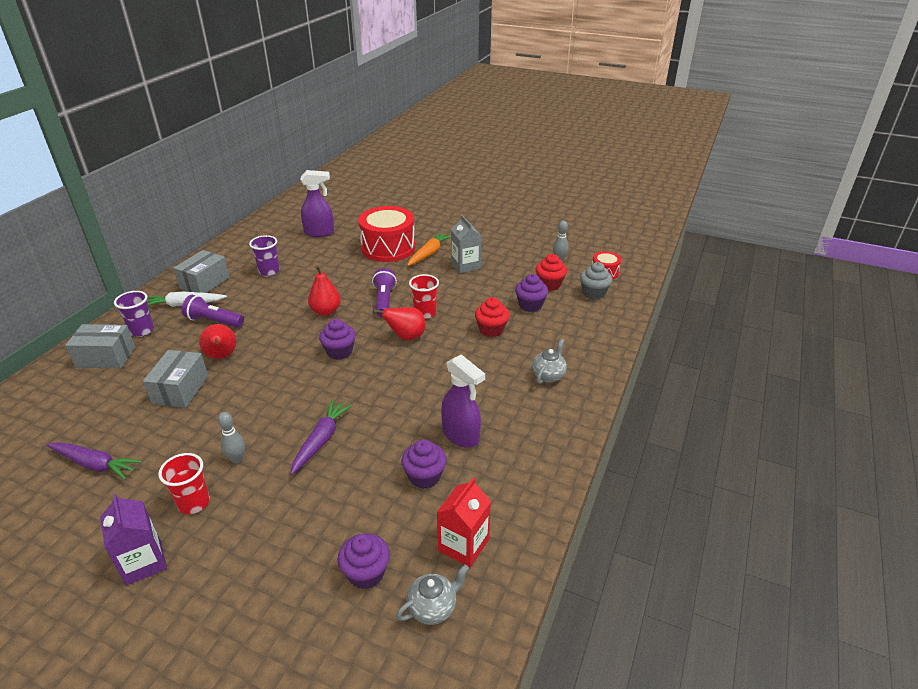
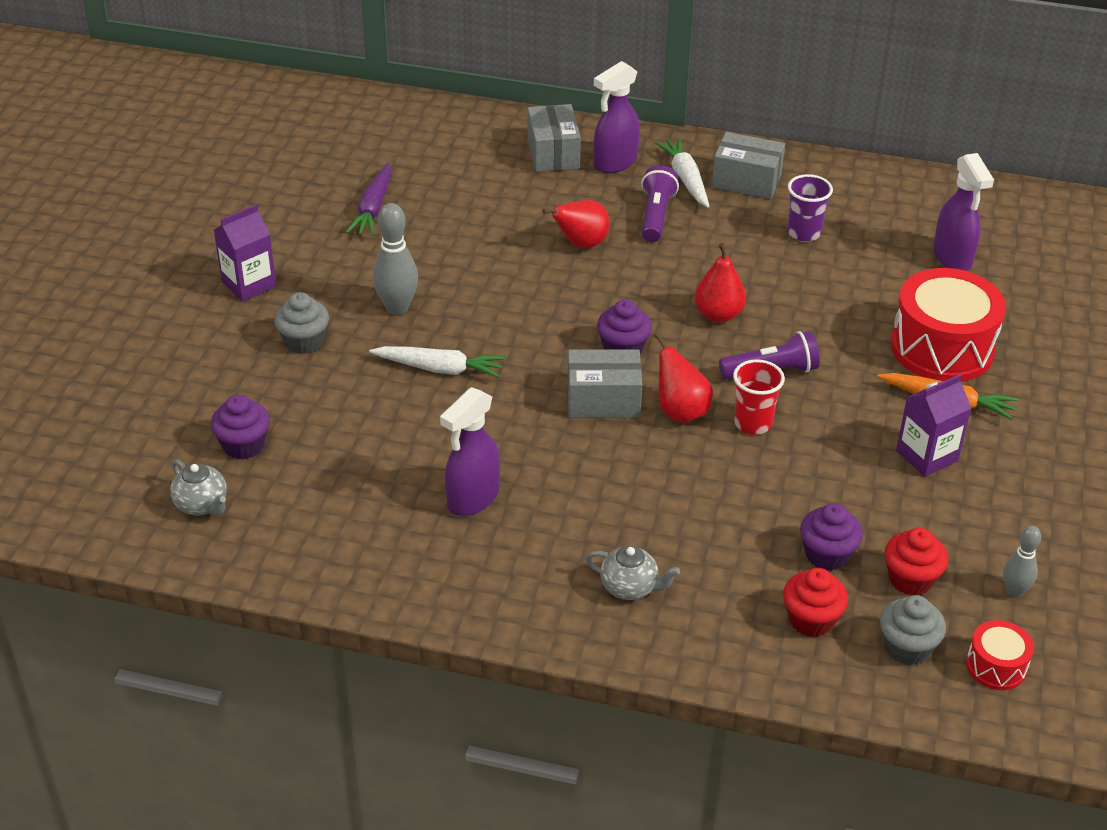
camera: 80 degrees right, 5 degrees up
(142, 331) = (615, 163): purple cup -> purple spray bottle
(180, 389) = (507, 230): grey box -> grey box (603, 400)
(194, 503) = (328, 294): red cup -> none
(237, 459) = (397, 308): grey bowling pin -> grey bowling pin, size x1.62
(248, 523) = (304, 341): none -> grey cupcake
(321, 440) = (440, 369): purple carrot -> white carrot
(424, 476) = (391, 472): purple cupcake -> none
(463, 545) = (286, 521): red carton -> none
(465, 265) = (926, 456): grey carton -> purple carton
(491, 330) = (733, 508): red cupcake -> red cupcake (811, 620)

